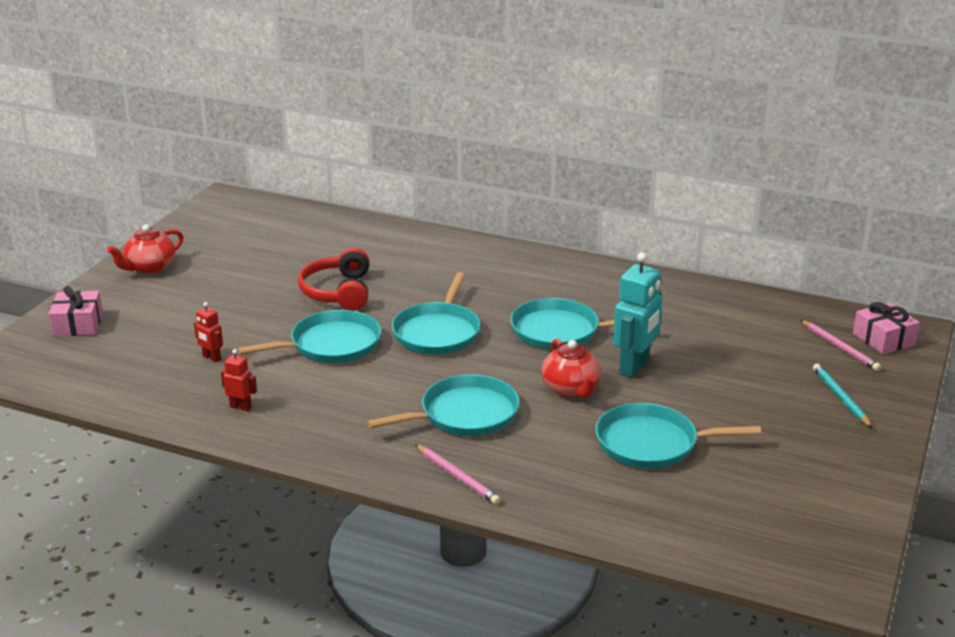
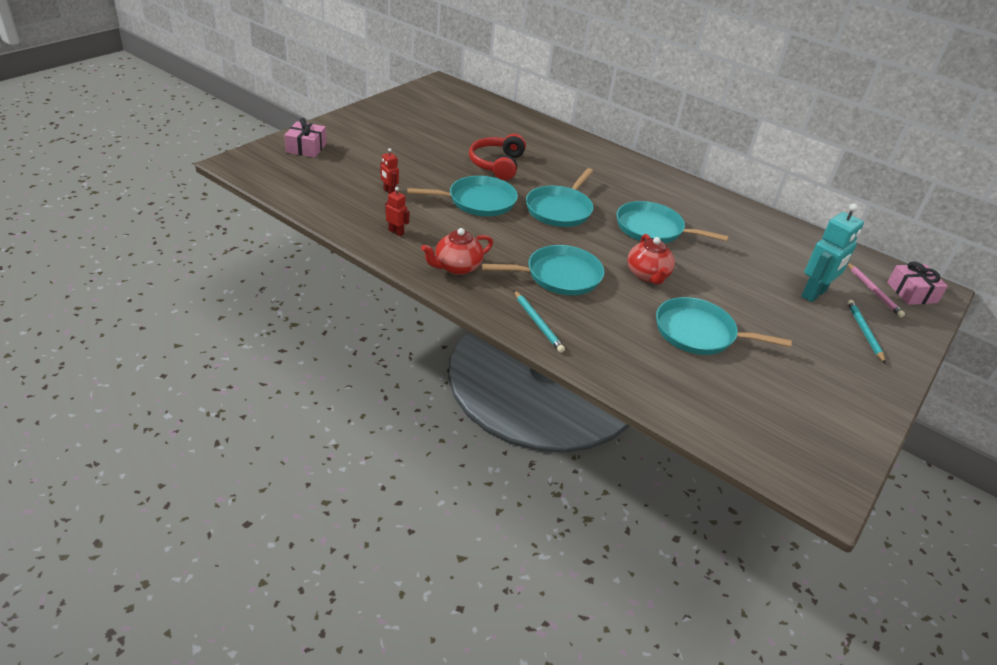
camera: 10 degrees right, 10 degrees up
(150, 268) = (371, 119): red teapot -> red teapot (456, 267)
(457, 477) = (537, 323): pink pencil -> turquoise pencil
(634, 367) = (702, 270): turquoise robot -> turquoise robot (814, 294)

